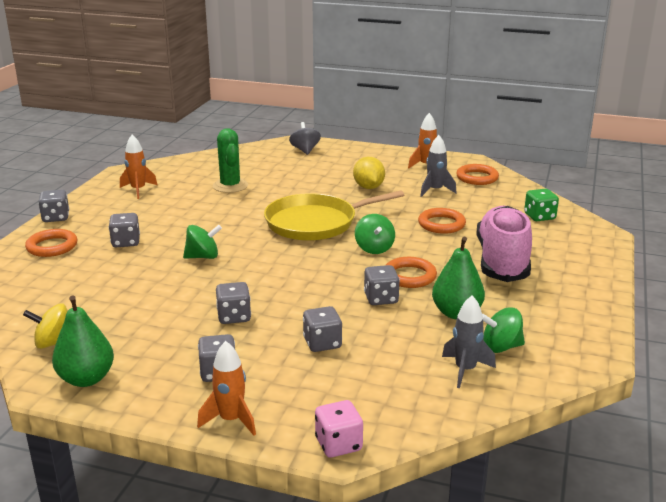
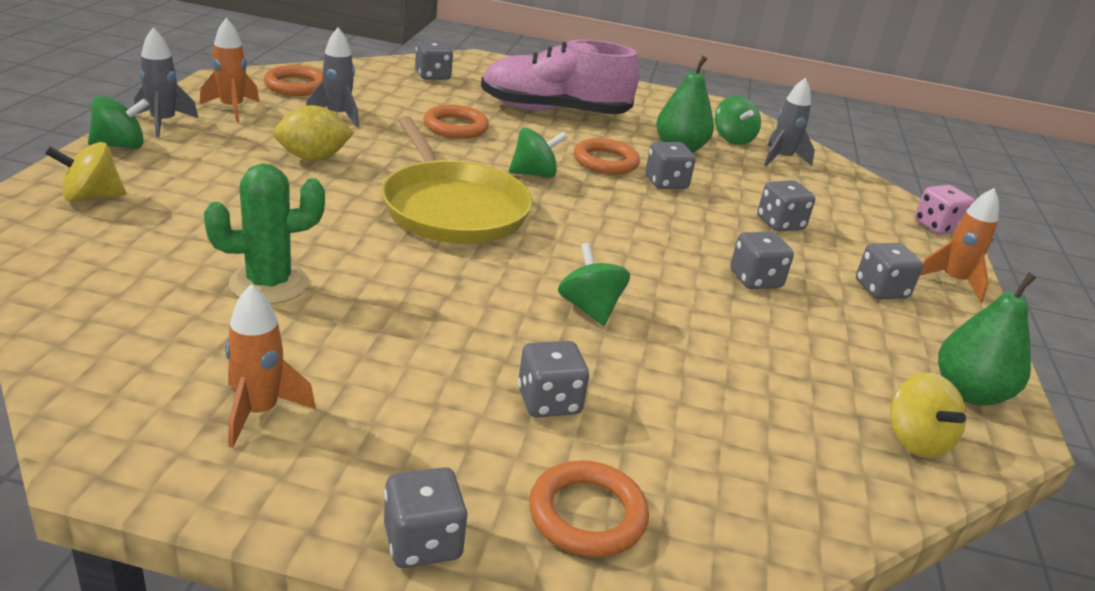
camera: 100 degrees left, 5 degrees up
(305, 150) = (91, 197): grey spinning top -> yellow spinning top
(362, 149) = (120, 146): none -> green spinning top
(395, 154) = (163, 123): none -> grey rocket
(539, 216) = (432, 76): green dice -> grey dice

